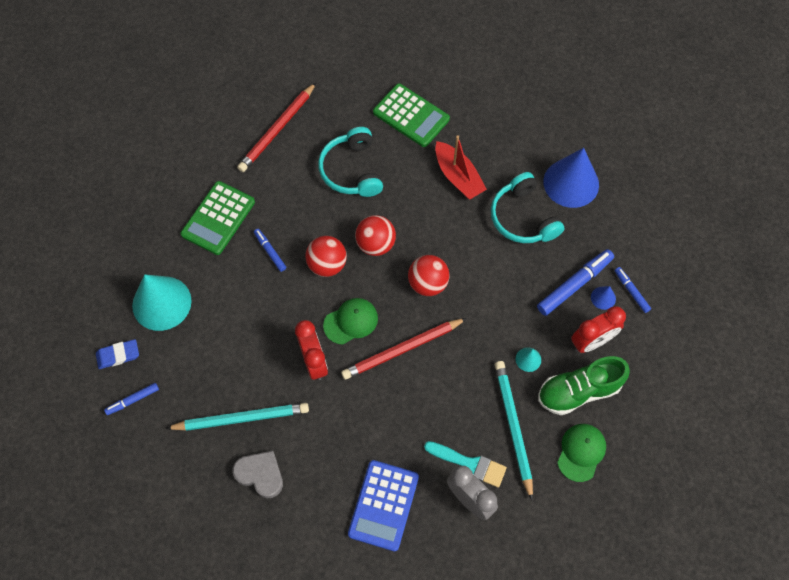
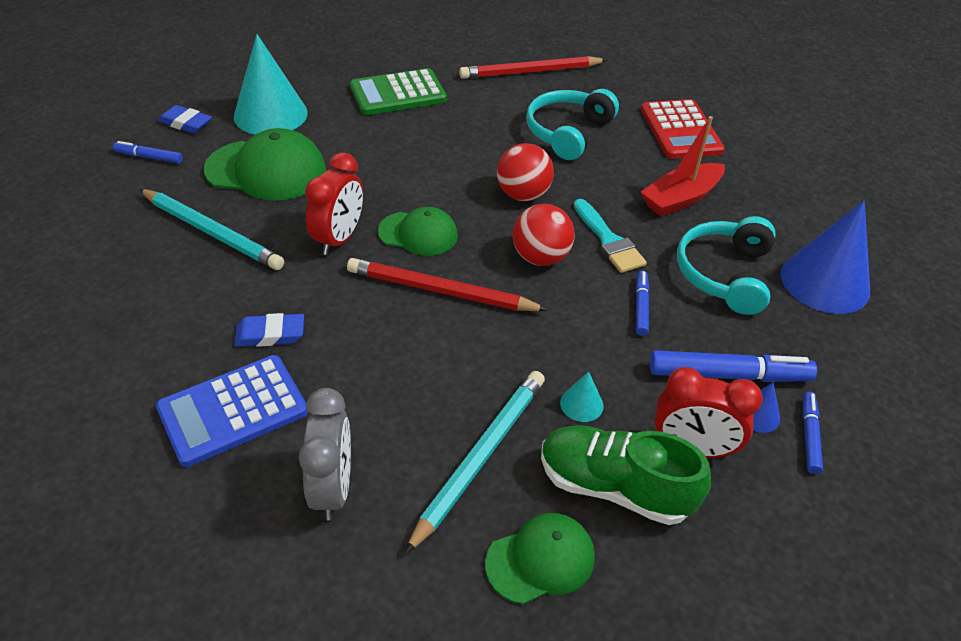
camera: 40 degrees right, 20 degrees down
(215, 349) = (266, 170): none -> green cap
(260, 474) = (161, 286): grey heart -> none
(270, 251) = (412, 139): blue marker -> blue marker (641, 307)
(327, 264) = (453, 179): red ball -> none
(350, 450) = (270, 334): none -> blue eraser
(411, 116) = (680, 130): green calculator -> red calculator
(458, 176) = (681, 198): red boat -> red boat turned 45 degrees clockwise
(470, 464) = (380, 451): turquoise brush -> turquoise brush (609, 240)

